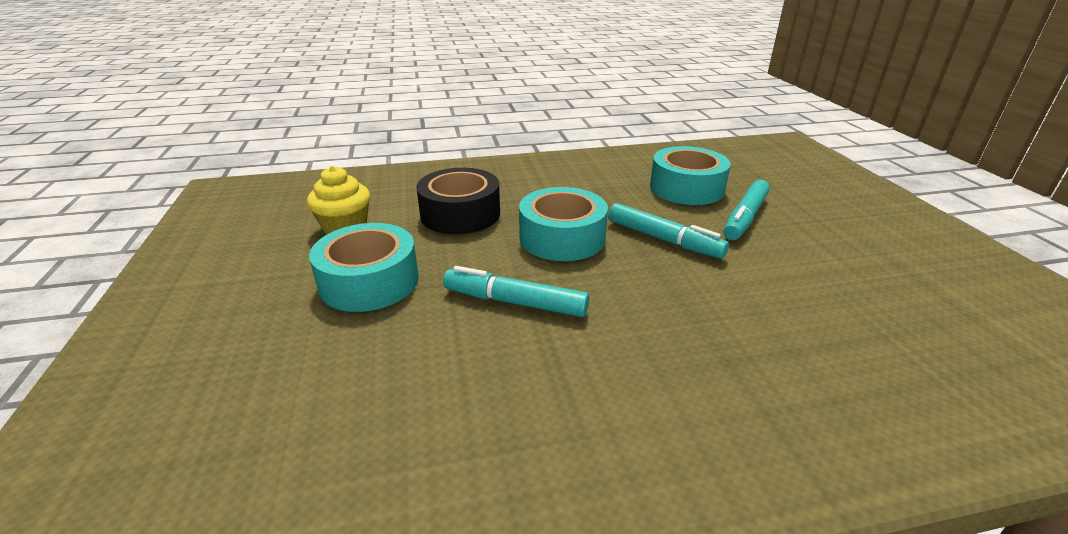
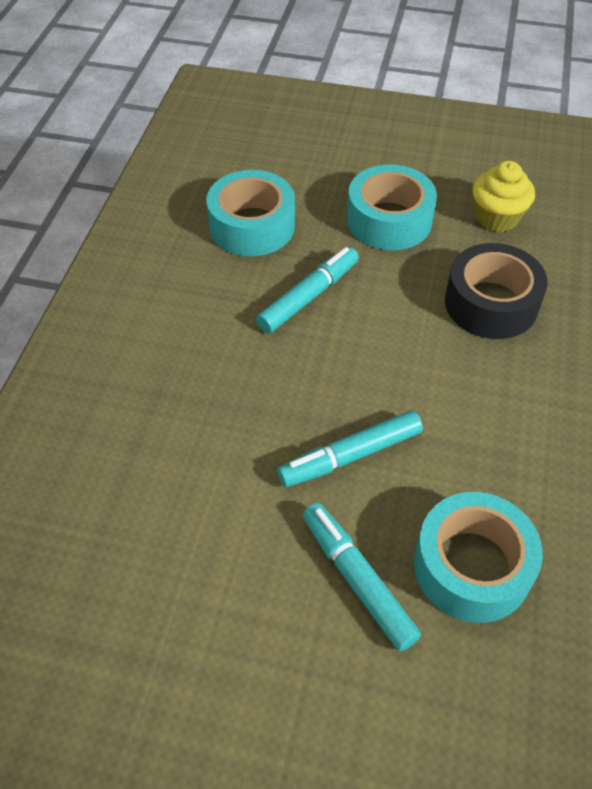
camera: 115 degrees right, 20 degrees up
(562, 238) = (399, 368): turquoise tape -> turquoise tape (252, 226)

